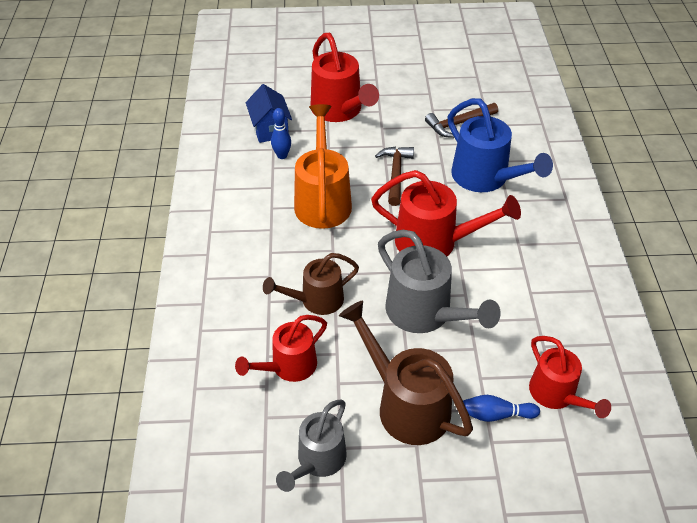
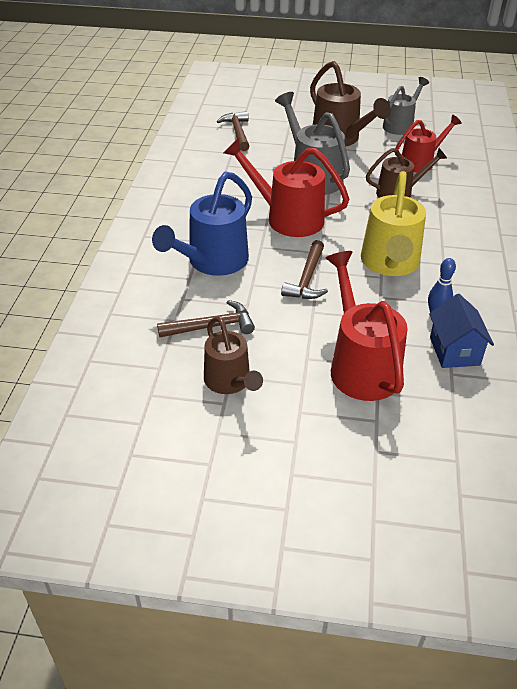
camera: 170 degrees left, 5 degrees down
(322, 199) = (390, 264): orange watering can -> yellow watering can
(428, 89) = (230, 382): none -> brown watering can
(486, 178) = (212, 262): blue watering can -> blue watering can turned 120 degrees counterclockwise
(496, 414) = (282, 129): blue bowling pin -> none
(557, 395) = (237, 132): red watering can -> brown hammer

